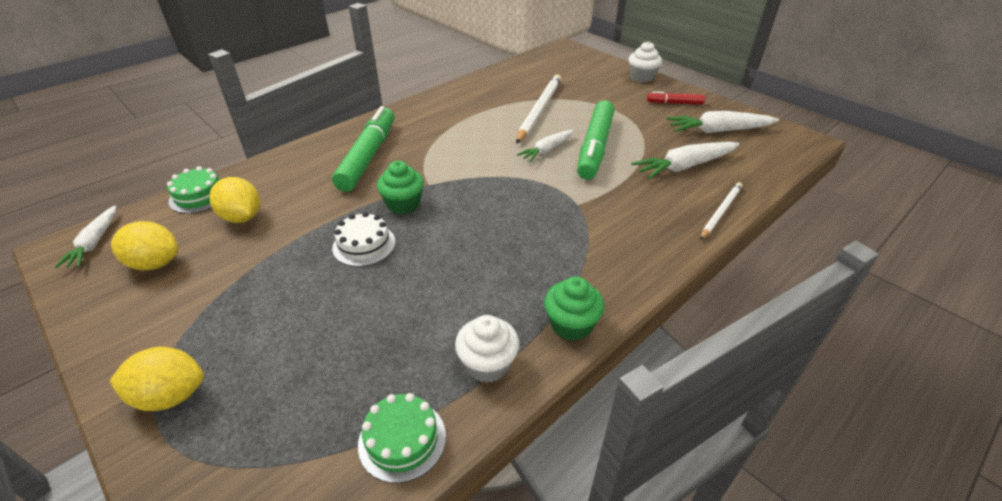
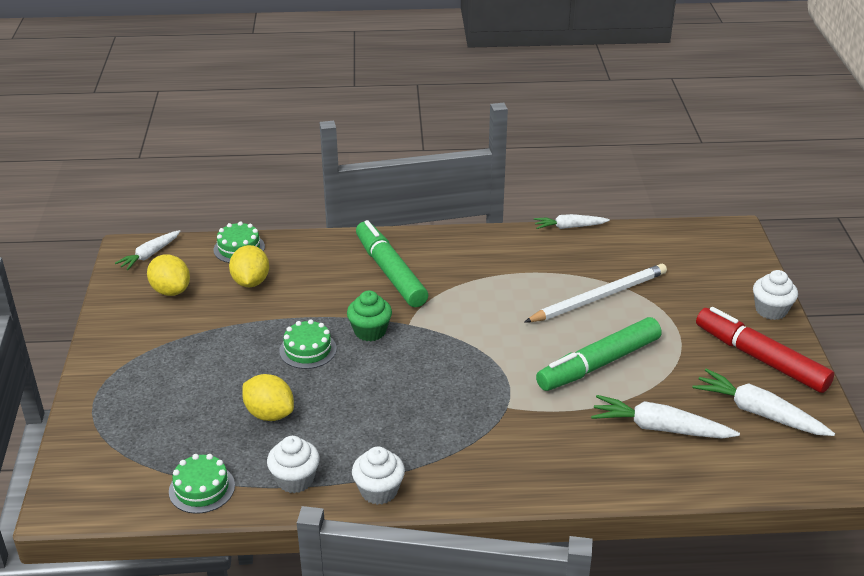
camera: 40 degrees right, 5 degrees down
(170, 396) = (112, 386): yellow lemon -> yellow lemon (269, 414)
(364, 245) = (308, 350): white cake -> green cake
(368, 156) = (390, 272): green marker -> green marker turned 75 degrees counterclockwise
(546, 150) = (549, 343): white carrot -> white carrot (569, 227)
(571, 325) = (379, 491): green cupcake -> white cupcake
(674, 103) = (760, 358): red marker -> red marker, size x2.01
(720, 212) = (627, 485): white pencil -> none

